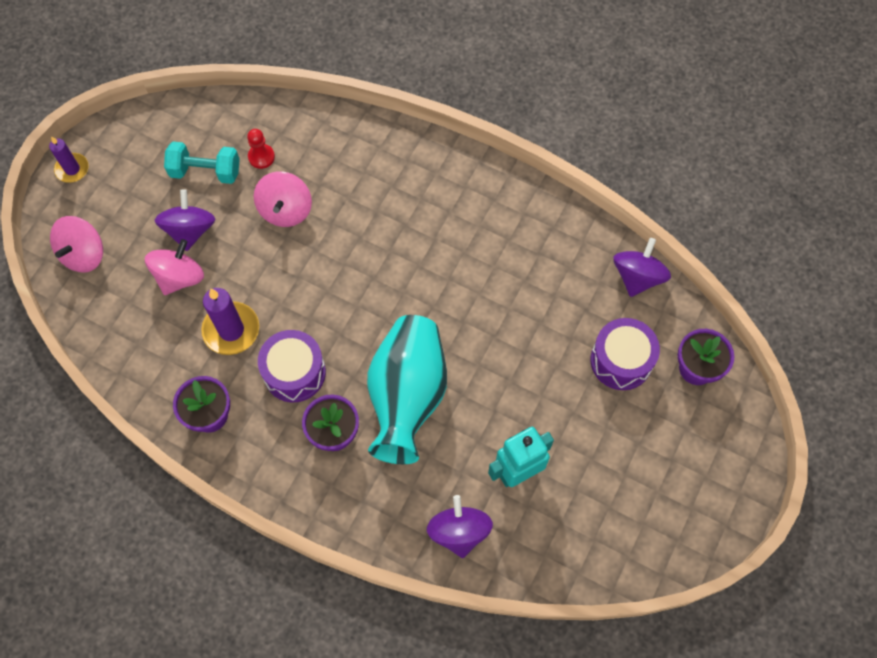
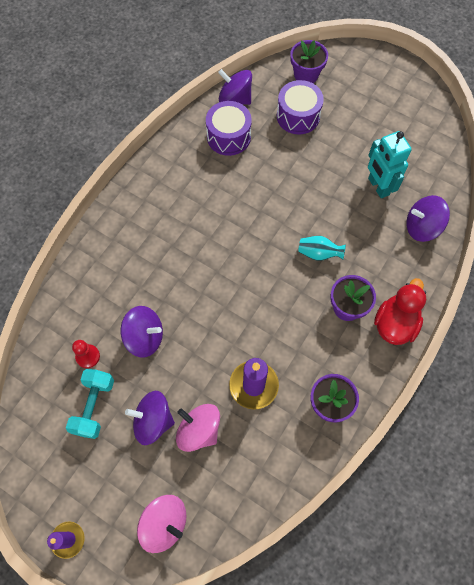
camera: 85 degrees left, 0 degrees up
(285, 210) = (145, 337): pink spinning top -> purple spinning top
(294, 372) = (295, 335): purple drum -> purple drum (228, 137)
(315, 493) = (395, 323): none -> red duck
(407, 396) = (319, 253): turquoise vase -> turquoise vase, size x0.41

